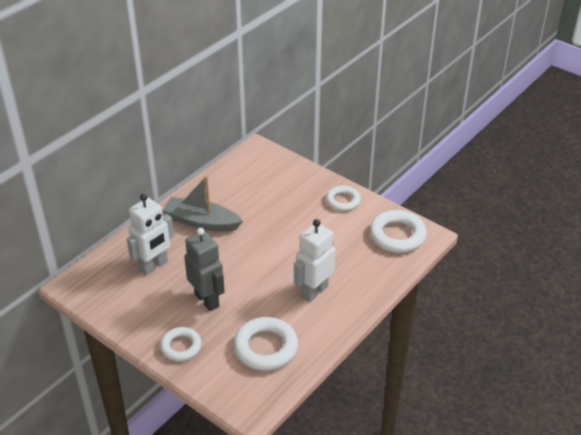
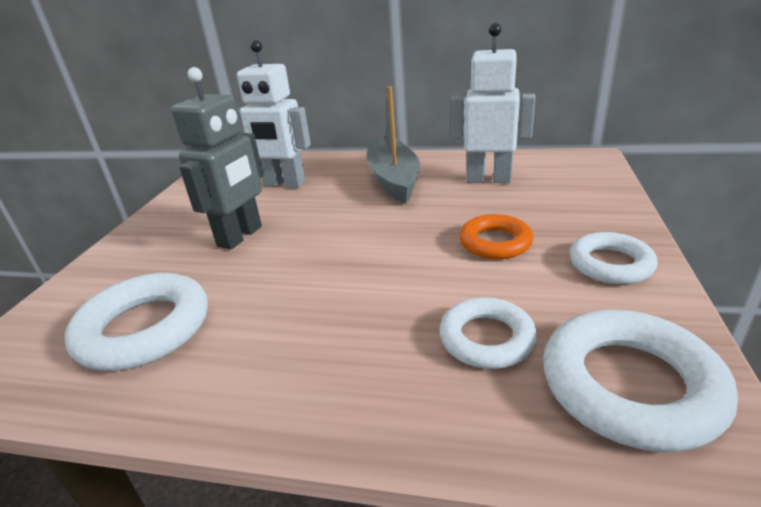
camera: 65 degrees right, 10 degrees down
(181, 346) = (134, 252): white ring -> white ring (486, 338)
(300, 220) = (495, 242): none -> orange ring
(314, 291) = (325, 328): white robot -> white robot (489, 179)

